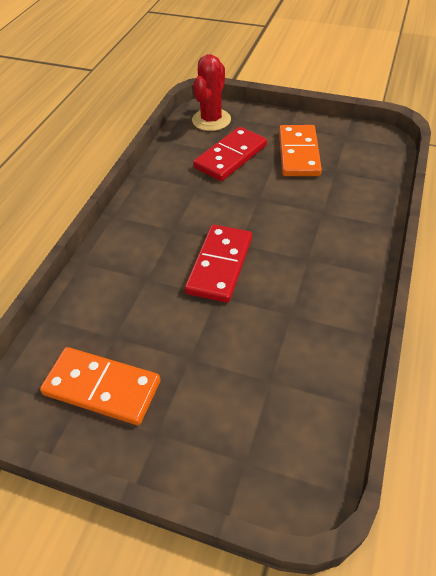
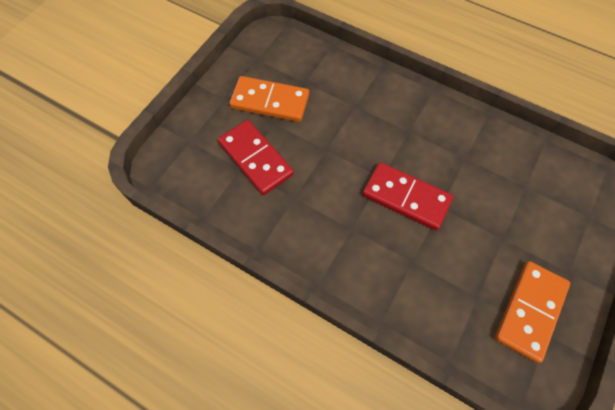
camera: 80 degrees left, 15 degrees up
(211, 120) = (183, 164): red cactus -> none

